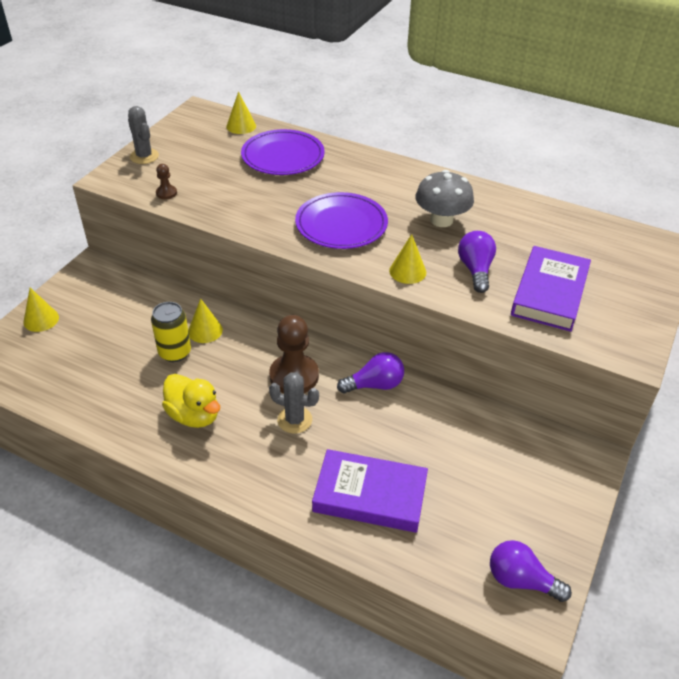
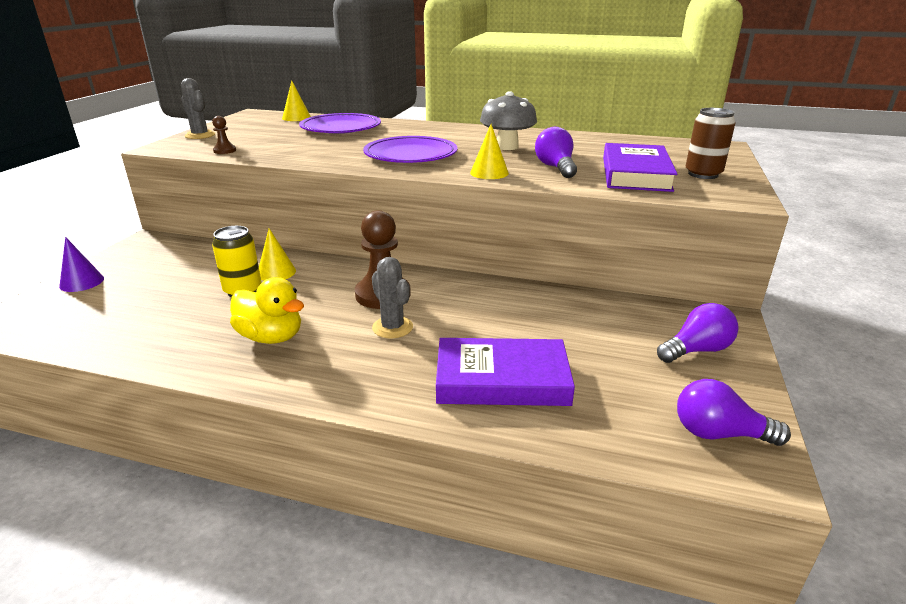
camera: 10 degrees left, 15 degrees down
(41, 319) = (82, 282): yellow cone -> purple cone
(294, 420) = (392, 327): grey cactus -> grey cactus turned 45 degrees clockwise
(374, 385) = (473, 292): purple light bulb -> purple light bulb (696, 350)
(617, 303) = (703, 174): none -> brown can

